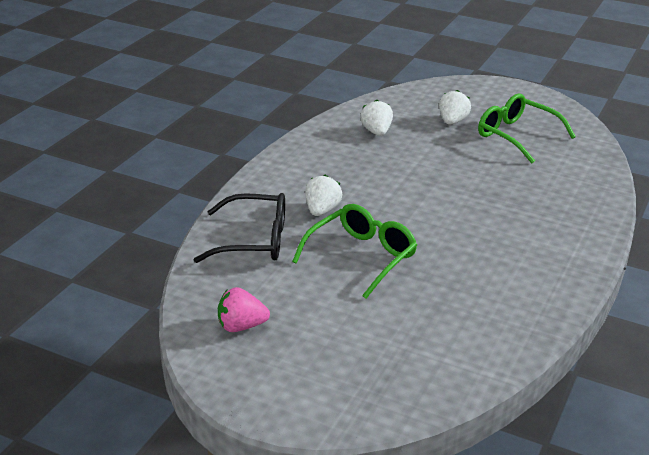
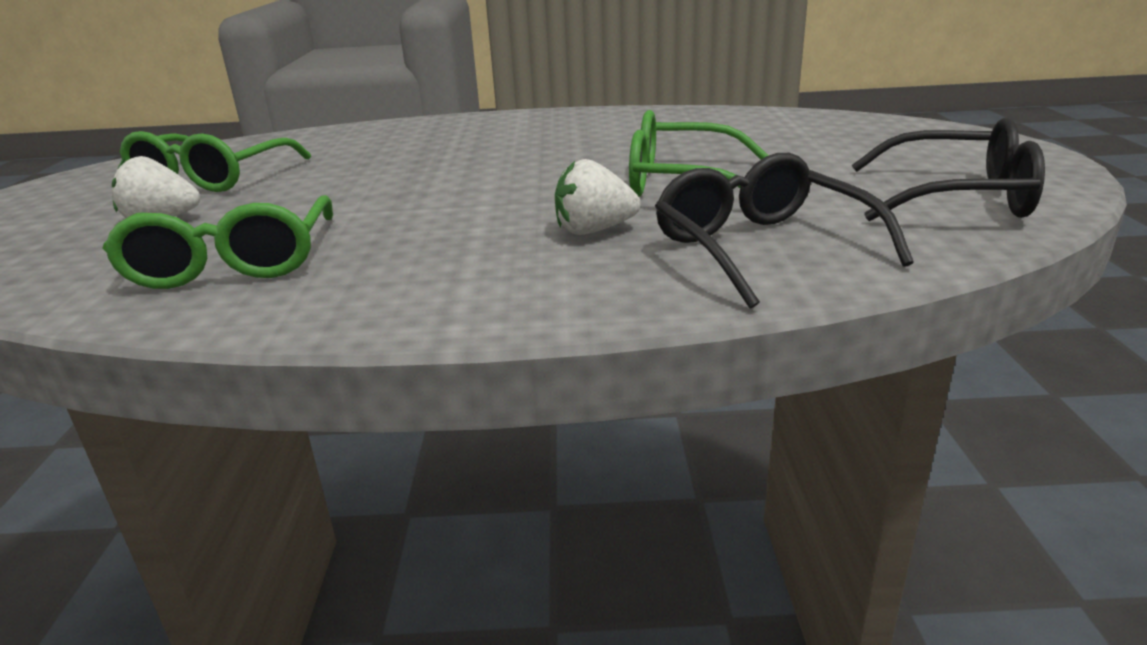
camera: 115 degrees left, 5 degrees down
(241, 326) = (957, 197): pink strawberry -> black glasses
(376, 132) = (233, 263): white strawberry -> green glasses

